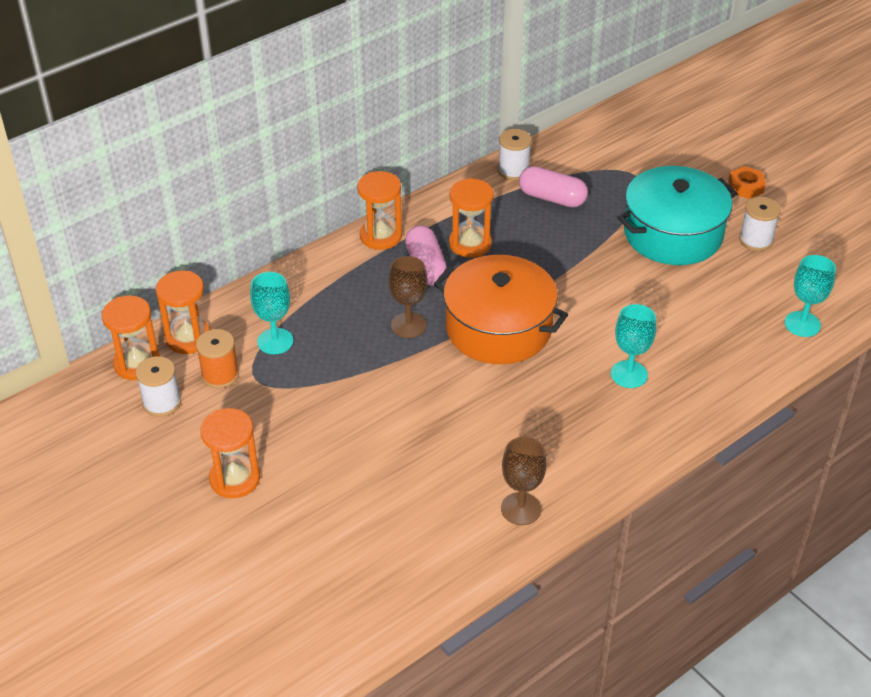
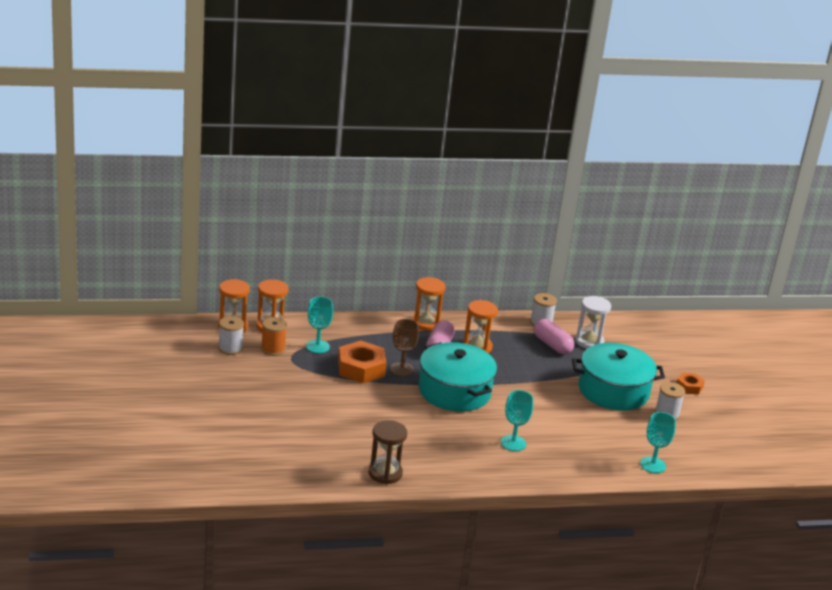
camera: 25 degrees right, 15 degrees down
(235, 479) = (239, 395): orange hourglass -> none
(357, 349) = (361, 368): none -> orange nut
(498, 328) = (454, 391): orange pot -> turquoise pot
(521, 509) = (385, 473): brown goblet -> brown hourglass
(588, 173) = (589, 342): none -> white hourglass

